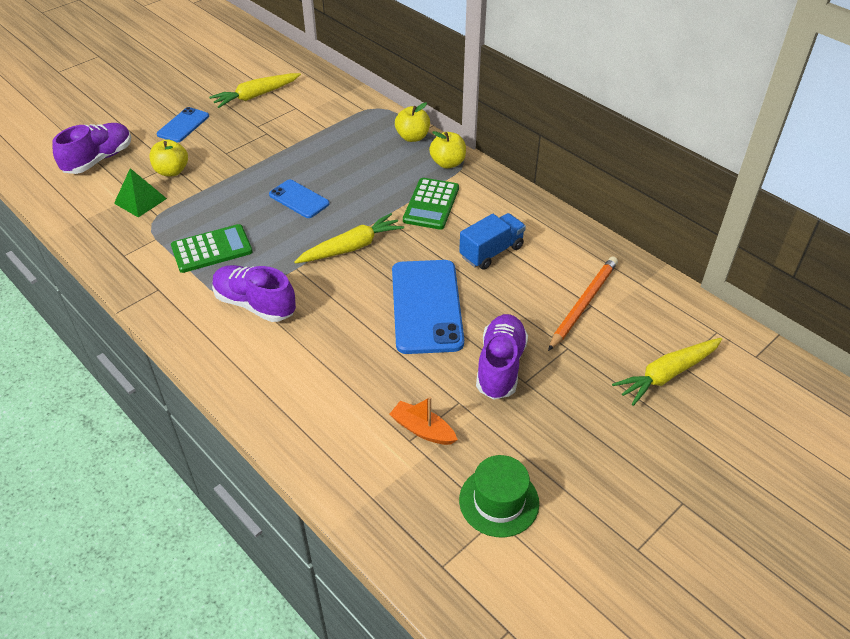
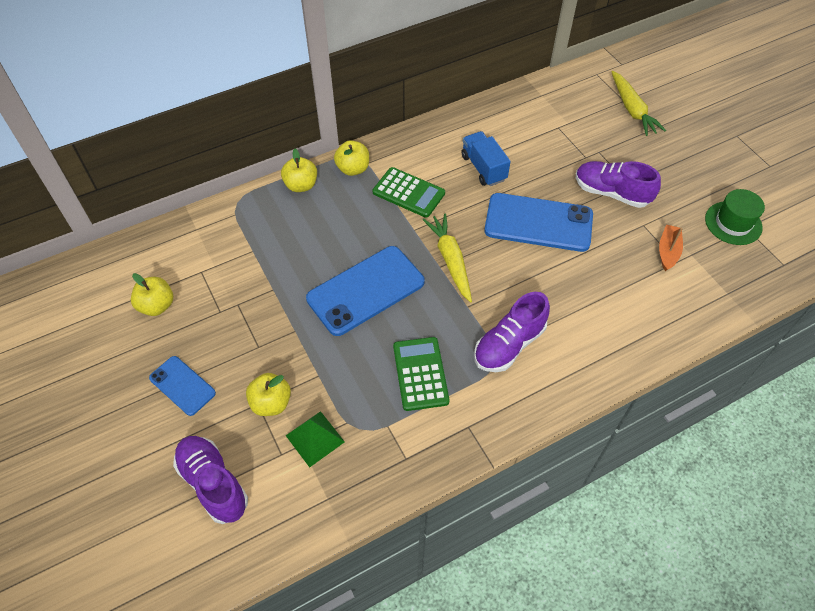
camera: 75 degrees left, 10 degrees up
(256, 96) = (157, 306): yellow carrot -> yellow apple
(299, 199) = (365, 290): blue phone -> blue phone, size x1.83
(422, 430) = (668, 251): orange boat -> orange boat turned 150 degrees clockwise
(583, 304) = (556, 131): orange pencil -> none

